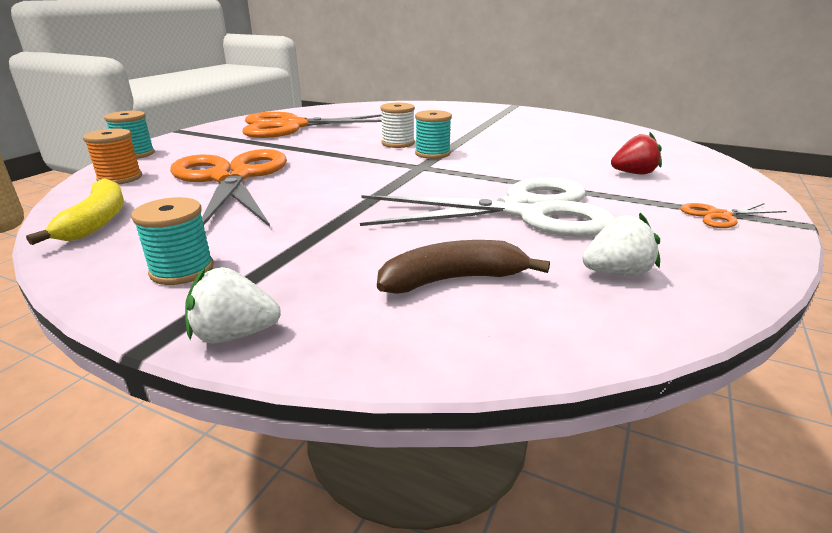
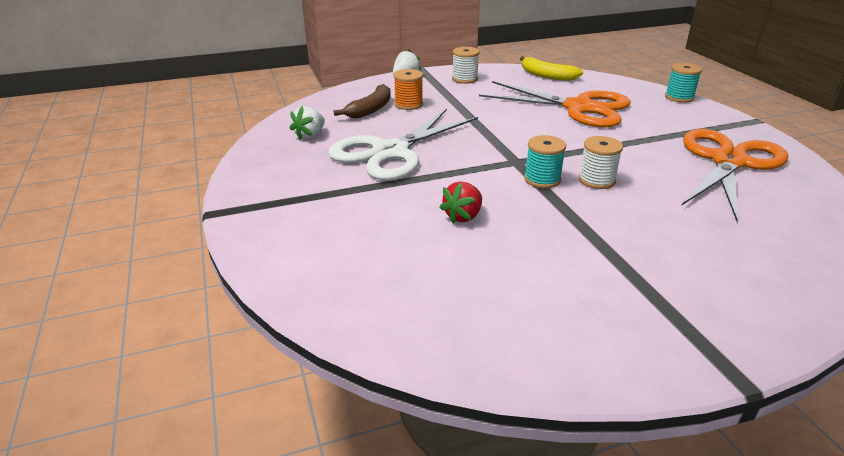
camera: 135 degrees right, 5 degrees up
(120, 178) = (618, 87): orange spool -> orange spool (408, 104)
(182, 270) = (464, 79): turquoise spool -> white spool
(633, 173) = (360, 227): red strawberry -> red strawberry (463, 216)
(719, 216) = (272, 197): orange scissors -> none

